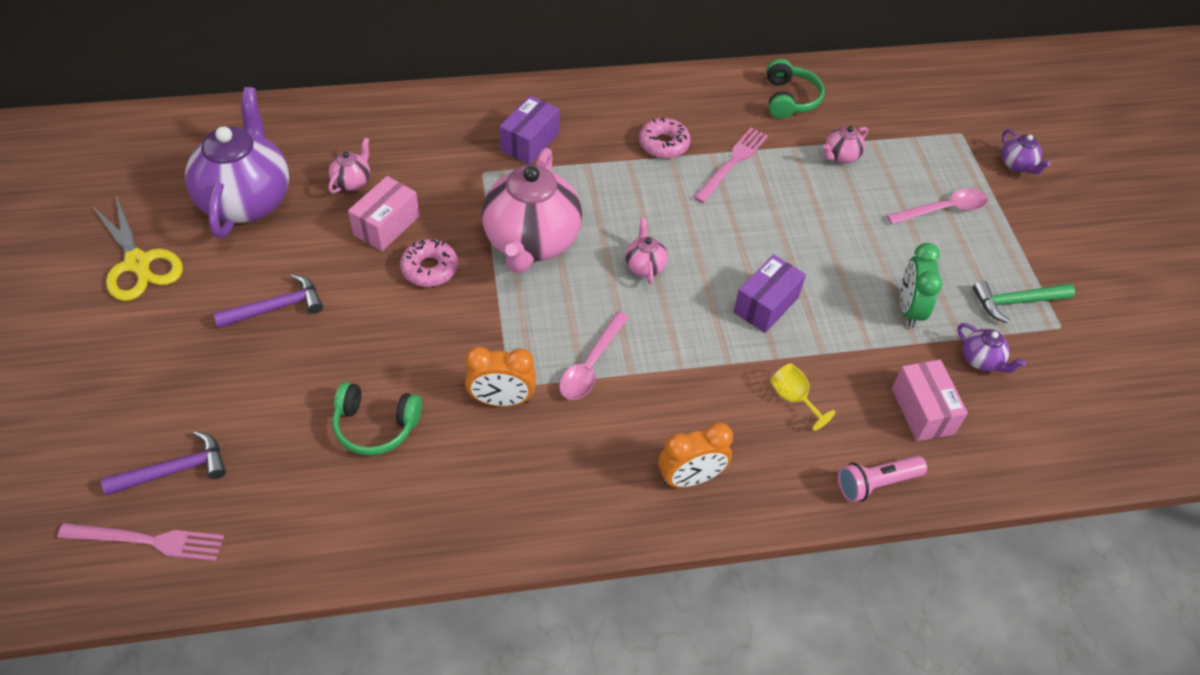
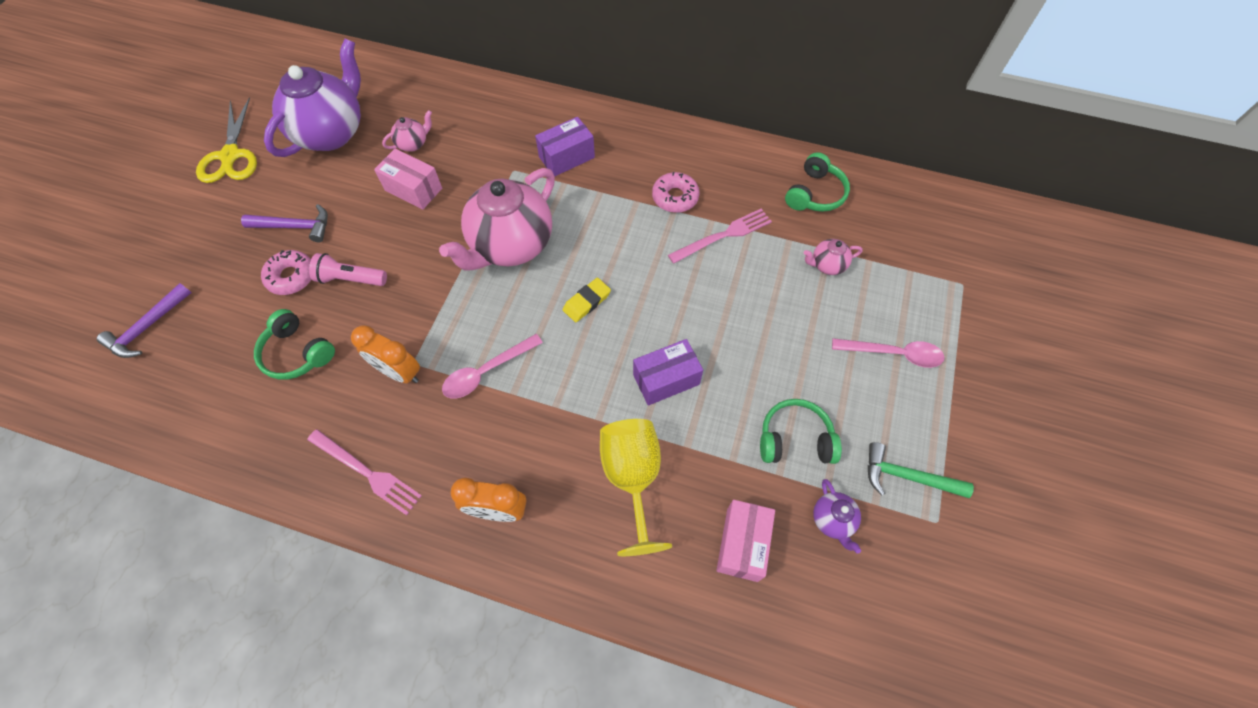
camera: 30 degrees right, 10 degrees up
(147, 541) = (96, 374): pink fork -> pink fork (367, 472)
(175, 470) = (147, 327): purple hammer -> purple hammer turned 120 degrees clockwise
(386, 225) = (413, 189): pink box -> pink box turned 60 degrees clockwise
(430, 269) = (420, 238): pink donut -> pink donut (291, 277)
(645, 266) = (587, 302): pink teapot -> yellow eraser
(793, 398) = (632, 478): yellow goblet -> yellow goblet, size x1.93
(876, 483) = (652, 594): pink flashlight -> pink flashlight (351, 279)
(909, 309) = (795, 439): green clock -> green headphones
(1017, 165) = (1000, 337): purple teapot -> none

